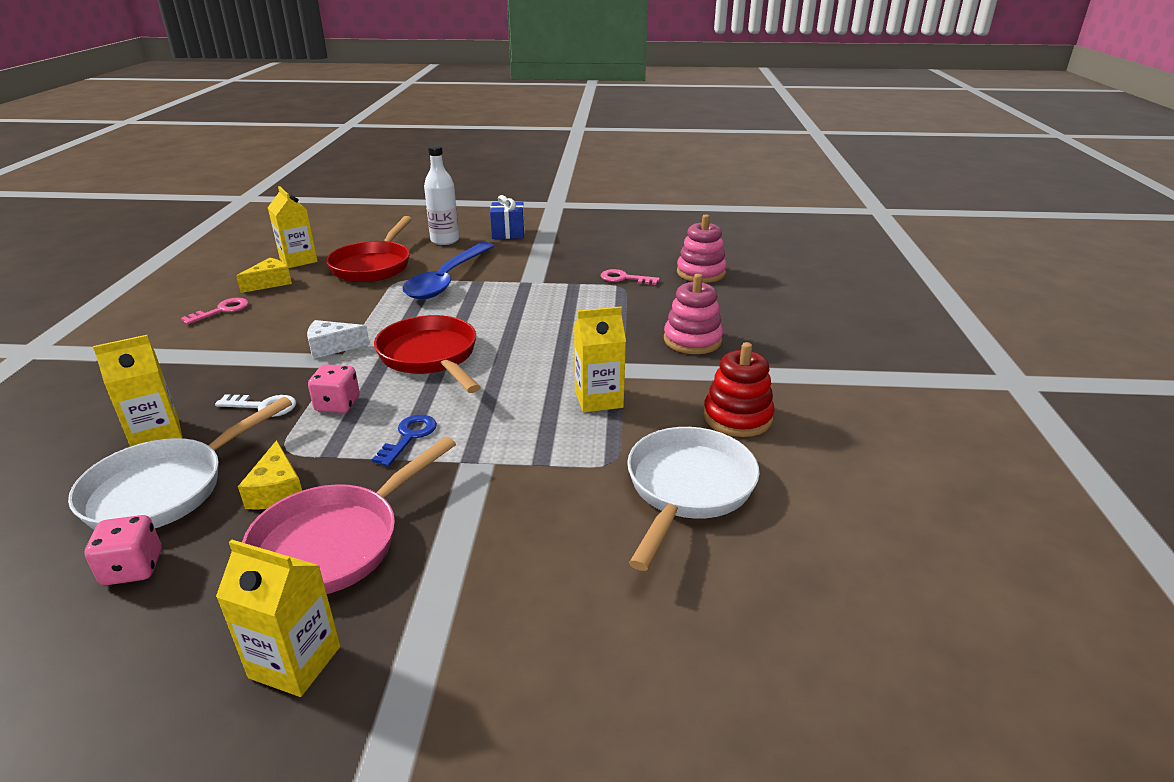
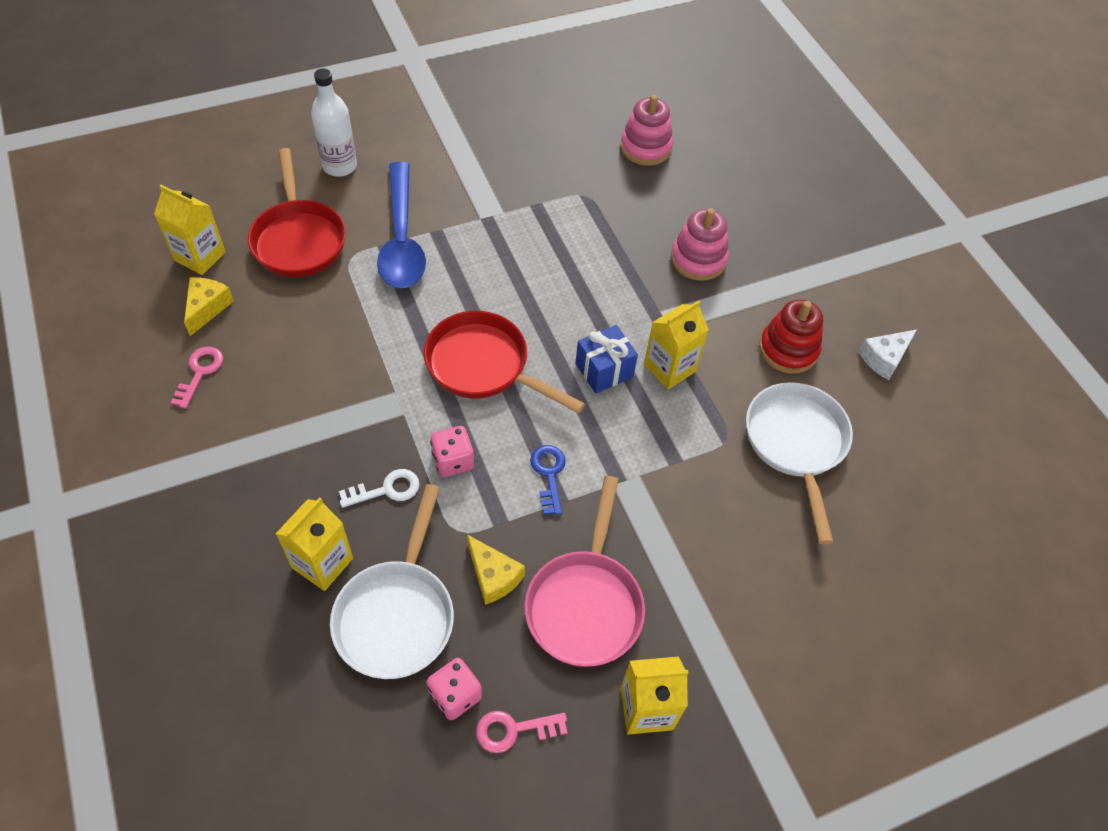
camera: 30 degrees left, 25 degrees up
(332, 347) = (375, 386): white cheese -> white cheese (884, 358)
(508, 233) = (401, 131): blue gift -> blue gift (604, 370)
(624, 278) = (579, 180): pink key -> pink key (513, 730)

